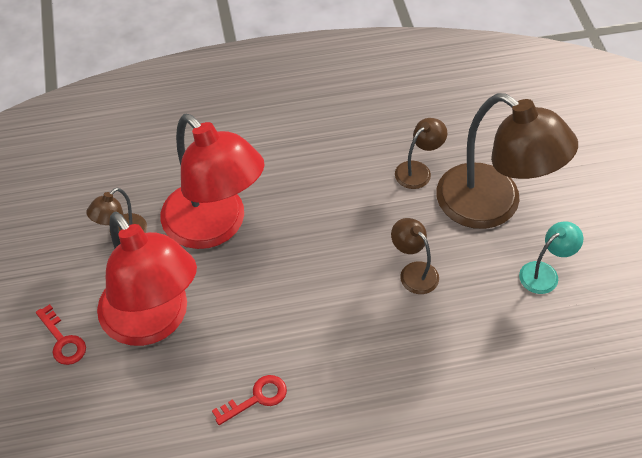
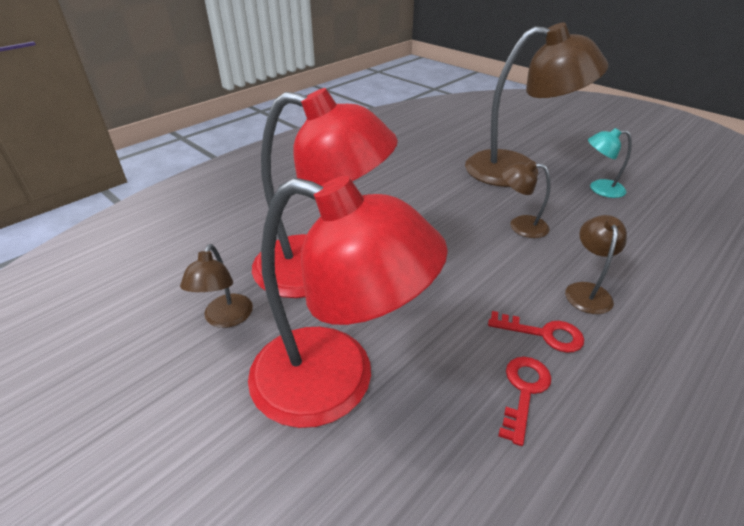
camera: 35 degrees left, 15 degrees down
(62, 340) = (233, 472): red key -> red key (543, 333)
(418, 170) = (444, 171): brown lamp -> brown lamp (587, 291)
(545, 273) = (599, 189): turquoise lamp -> turquoise lamp turned 105 degrees counterclockwise

